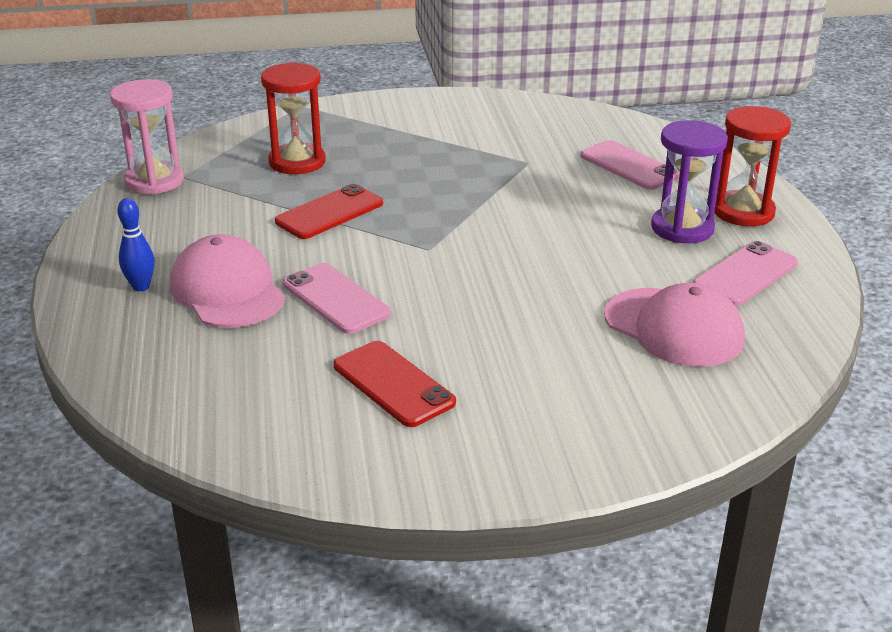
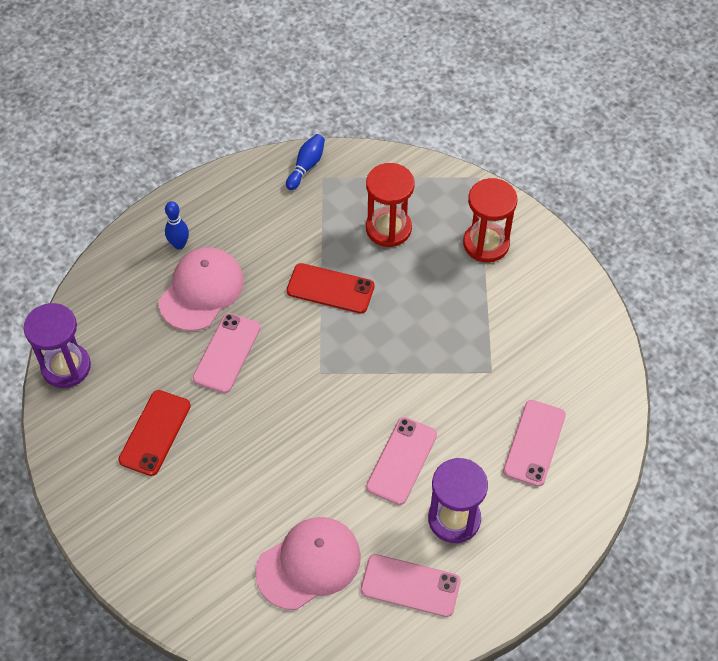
camera: 60 degrees right, 25 degrees up
(154, 181) = (306, 166): pink hourglass -> blue bowling pin
(210, 429) = (66, 367): none -> purple hourglass
(588, 235) = (402, 461): none -> pink phone
(673, 328) = (309, 564): pink cap -> pink cap turned 135 degrees counterclockwise
(743, 212) = (510, 553): red hourglass -> red hourglass (486, 243)

